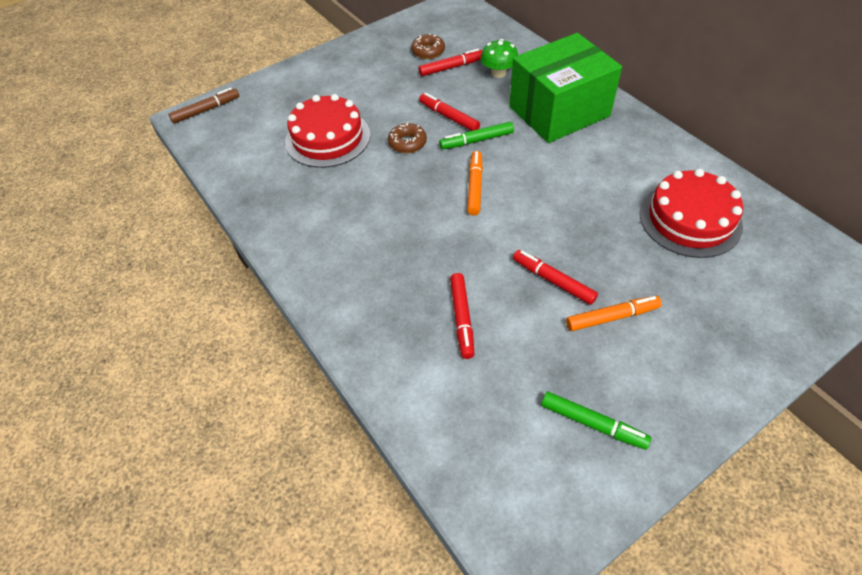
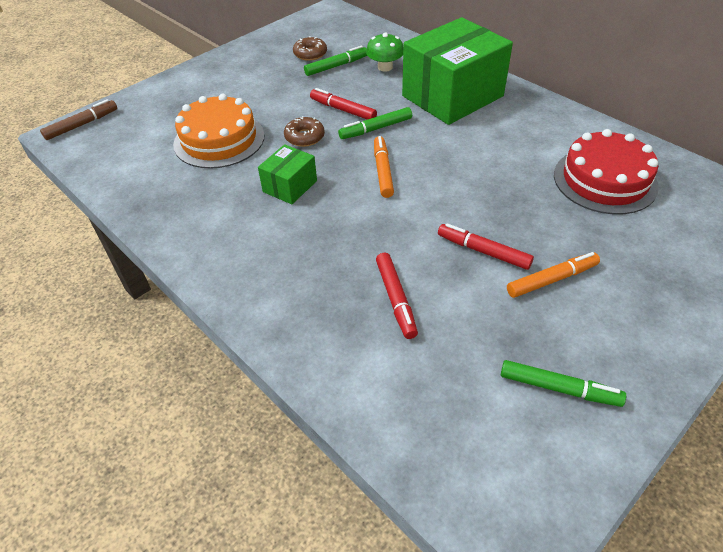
camera: 10 degrees left, 5 degrees down
(328, 138) = (219, 140): red cake -> orange cake
(385, 193) = (290, 186): none -> green box
(451, 67) = (336, 66): red marker -> green marker

